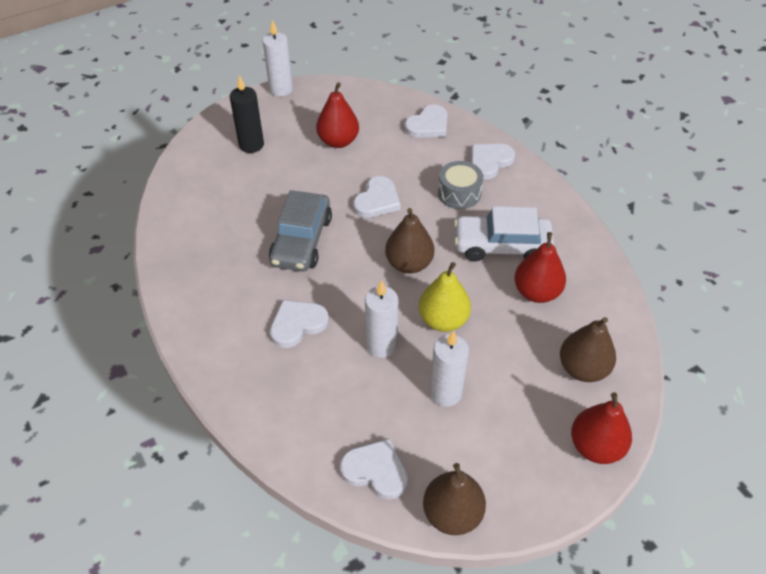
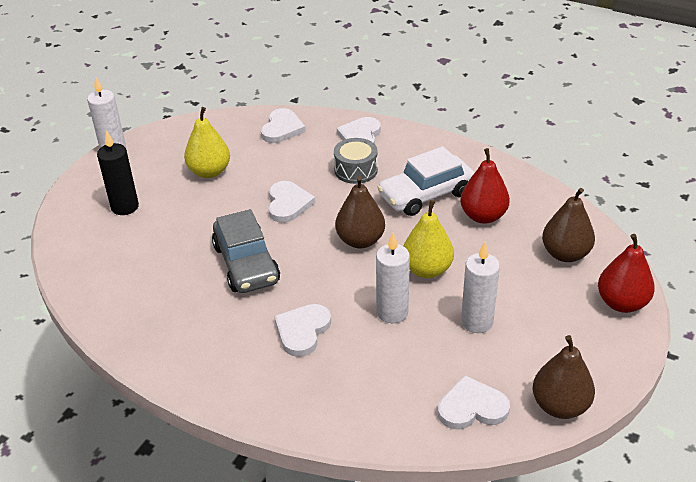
camera: 30 degrees left, 10 degrees down
(338, 141) = (209, 172): red pear -> yellow pear

